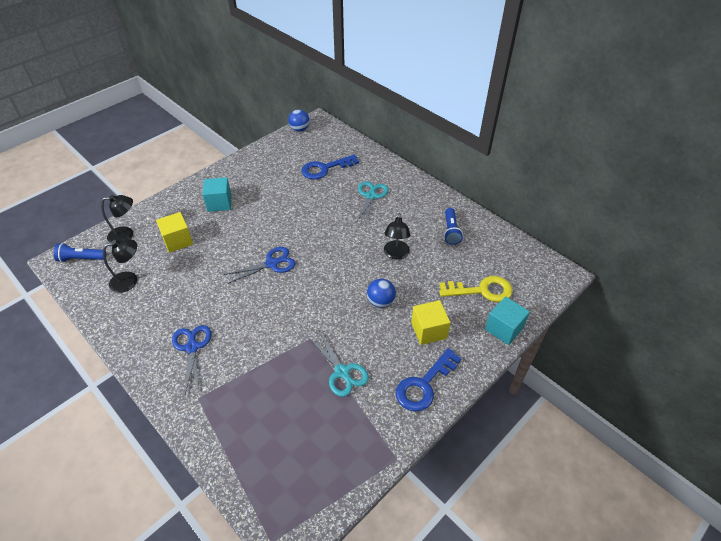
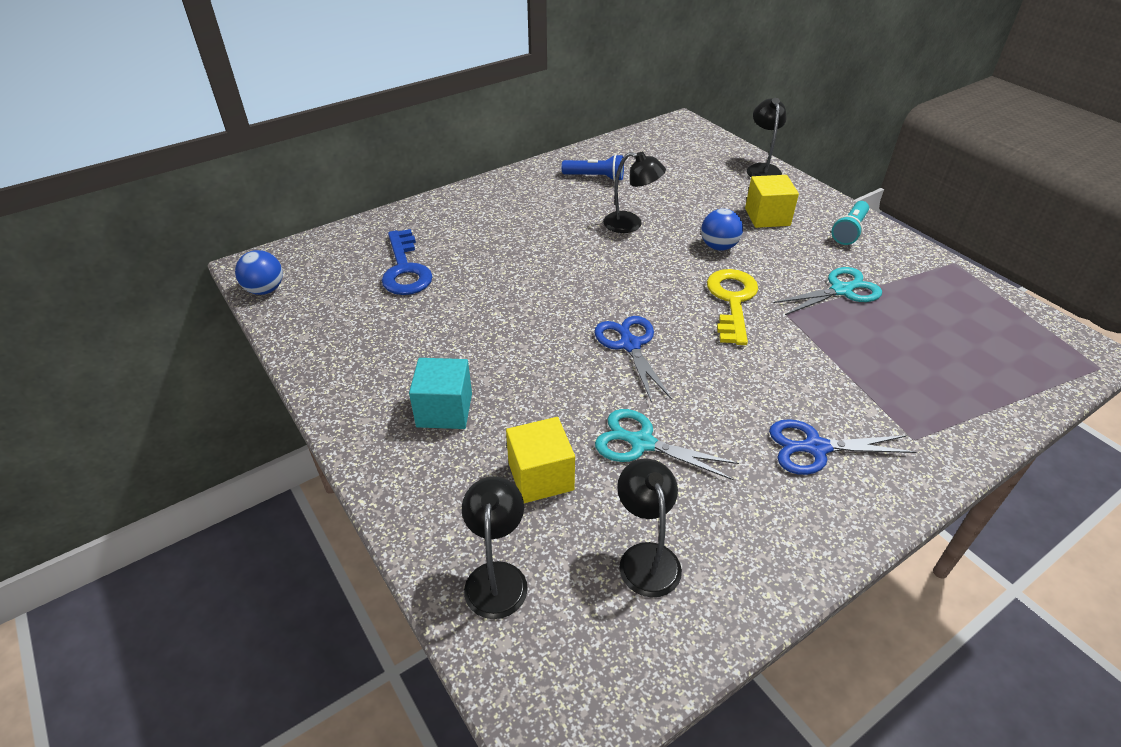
camera: 80 degrees left, 5 degrees down
(81, 258) = (558, 673): blue flashlight -> none
(371, 196) = (498, 231): turquoise scissors -> turquoise scissors (641, 443)
(424, 384) = (849, 231): blue key -> turquoise flashlight
(481, 290) = (703, 173): yellow key -> yellow key (732, 301)
(504, 328) = (762, 169): turquoise cube -> black lamp

